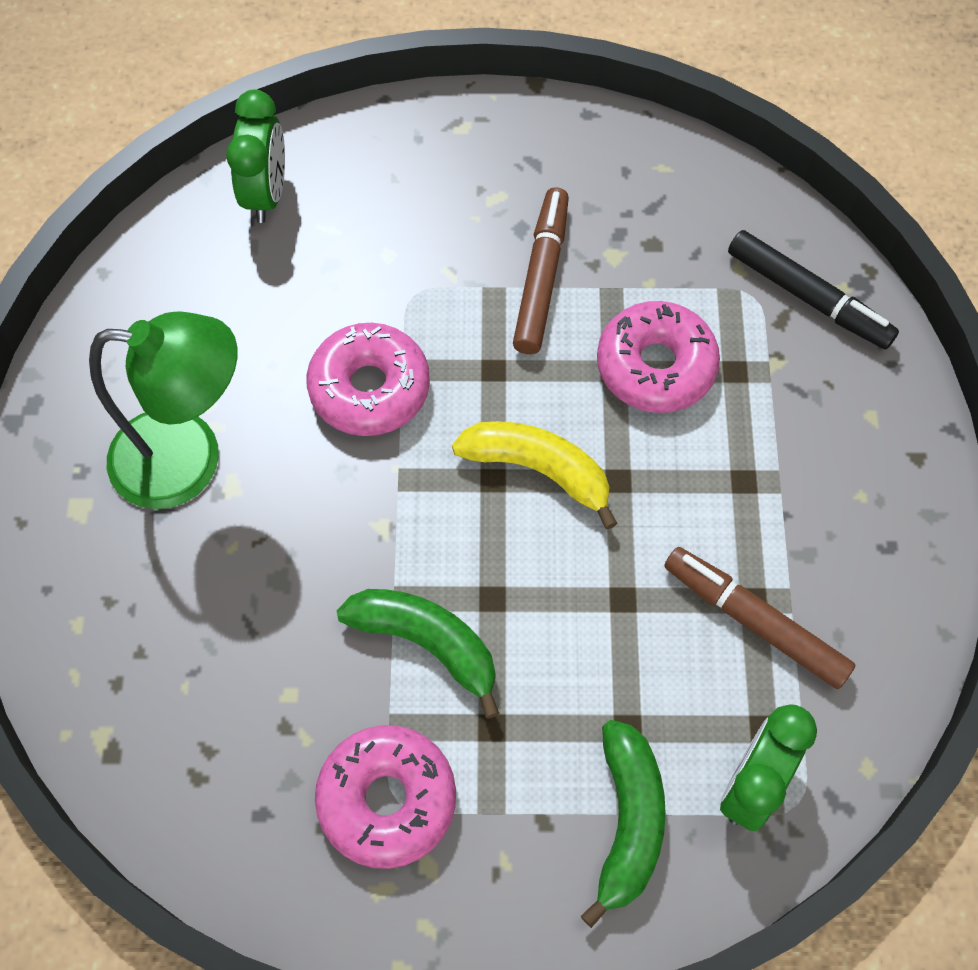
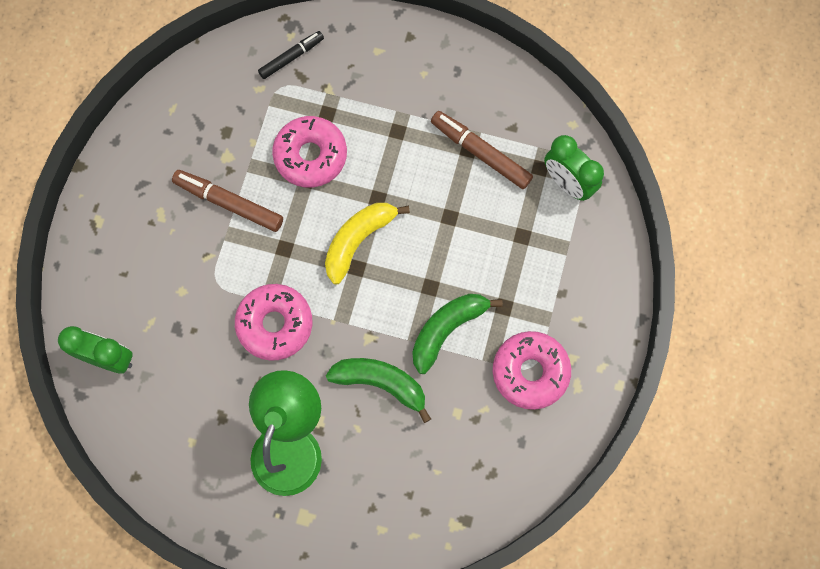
camera: 75 degrees left, 10 degrees up
(628, 822) = (572, 251): green banana -> green banana (381, 383)
(754, 621) = (480, 153): brown marker -> brown marker turned 75 degrees clockwise
(808, 298) = (291, 57): black marker -> black marker, size x0.65

